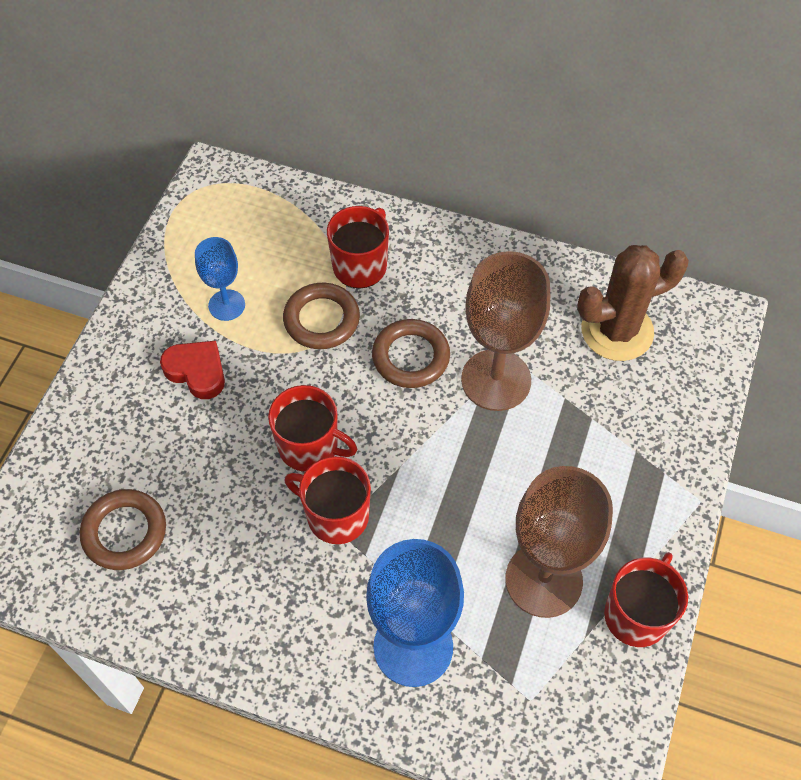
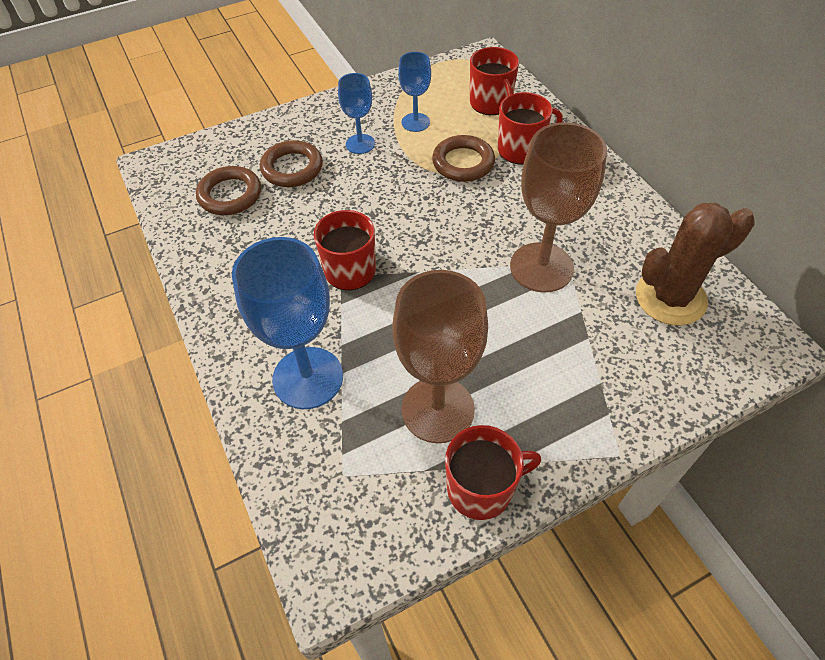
camera: 45 degrees right, 5 degrees down
(197, 371) = (360, 144): red heart -> blue goblet
(309, 446) = (377, 223): red mug -> red mug (491, 103)
(410, 357) = (497, 217): brown ring -> brown ring (292, 168)
(617, 331) = (670, 298): brown cactus -> brown cactus turned 45 degrees counterclockwise

